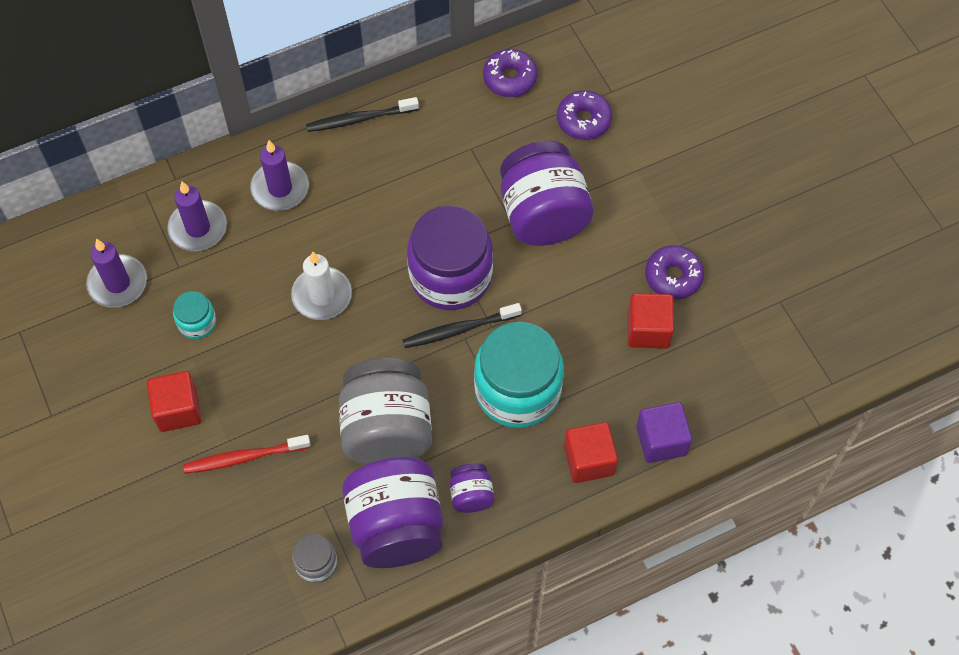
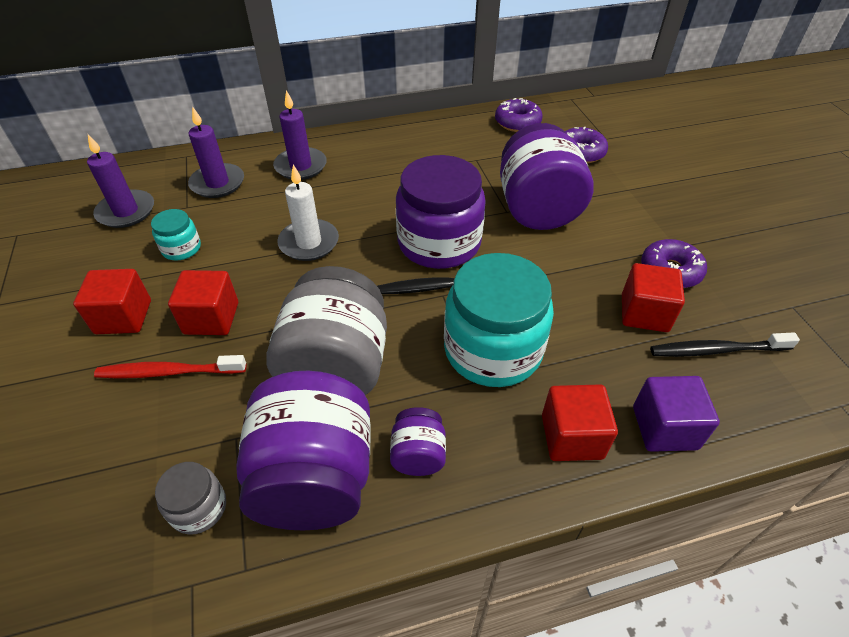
camera: 10 degrees right, 15 degrees down
(259, 398) = (211, 318): none -> red cube
(360, 119) = (385, 133): black toothbrush -> black toothbrush (717, 350)

